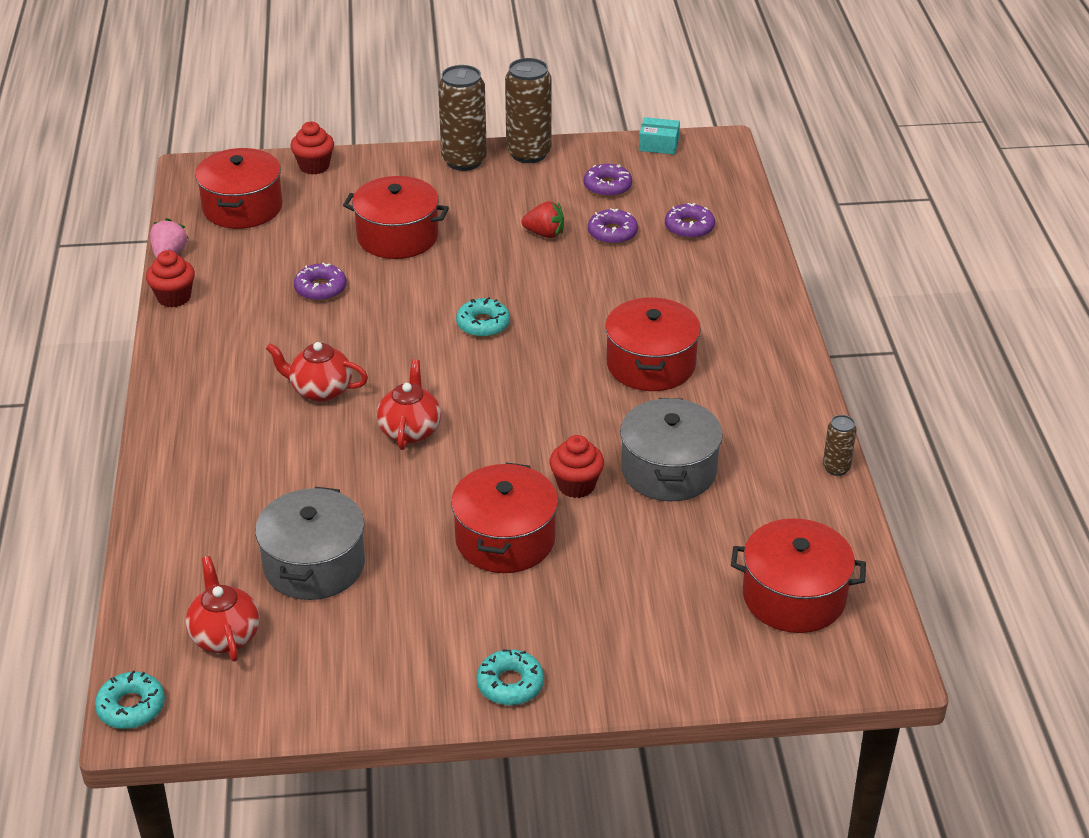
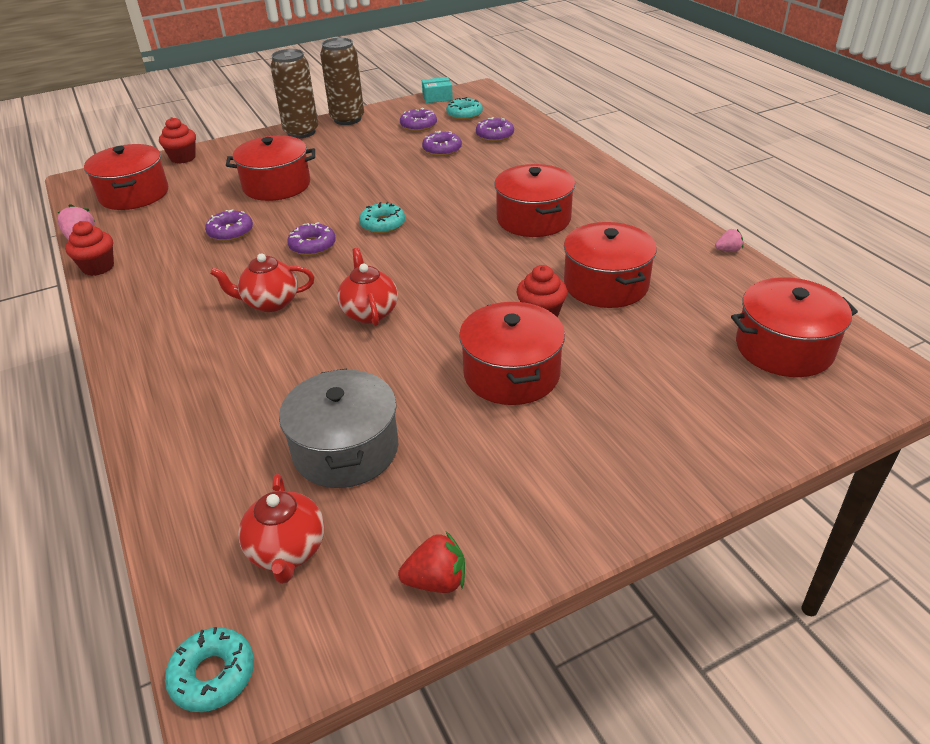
camera: 20 degrees left, 0 degrees up
(225, 635) = (287, 551): red teapot -> red teapot turned 150 degrees counterclockwise
(395, 331) = (312, 245): none -> purple donut
(510, 684) = (610, 502): turquoise donut -> turquoise donut (464, 114)
(545, 234) = (392, 160): red strawberry -> red strawberry (436, 581)
(668, 470) = (606, 284): grey pot -> red pot
(836, 468) = (728, 250): brown can -> pink strawberry

